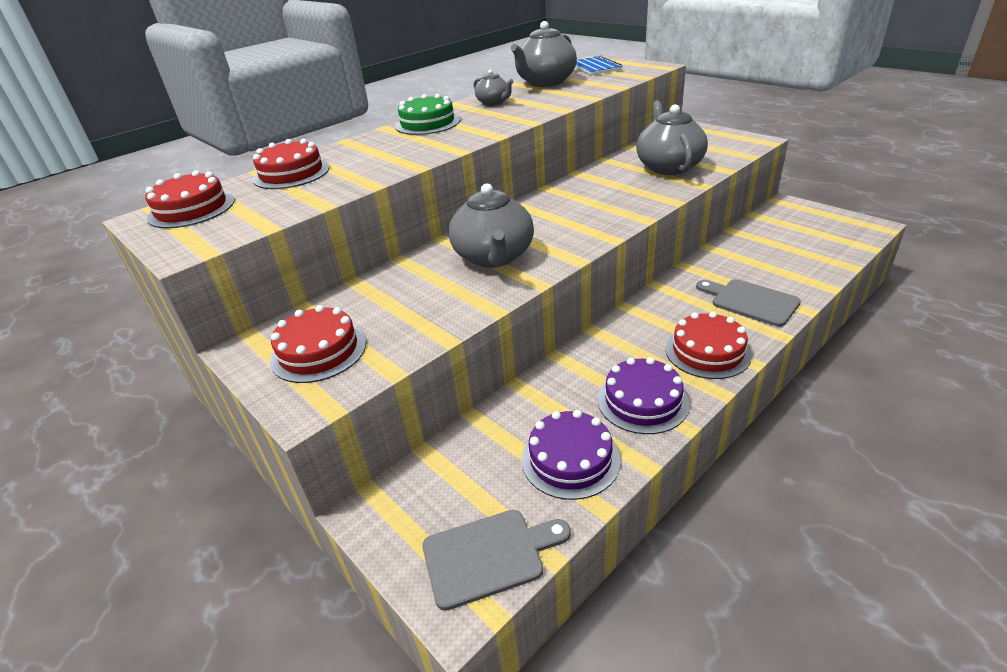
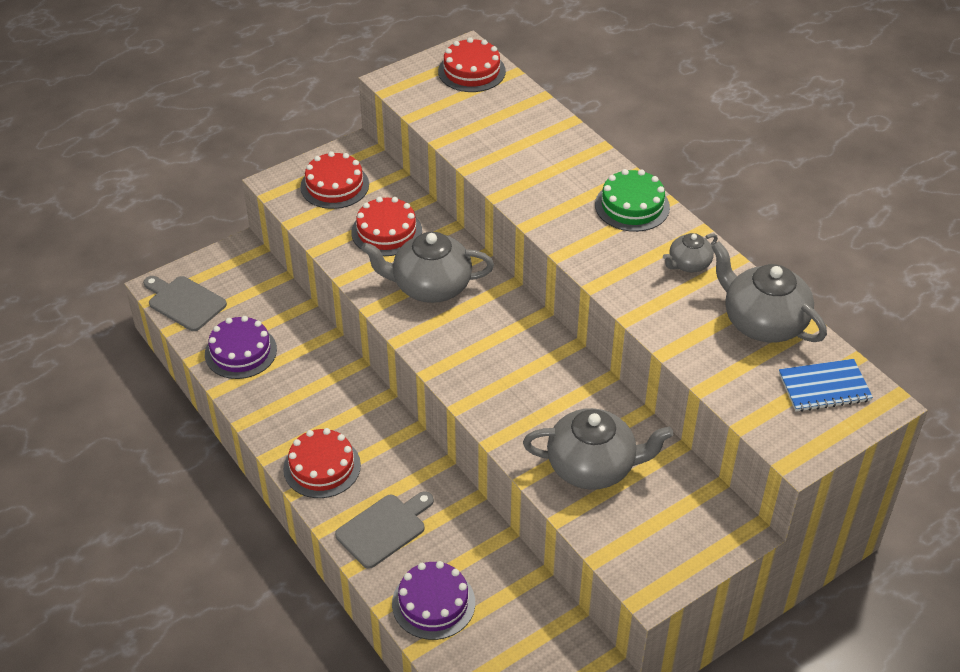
camera: 95 degrees right, 10 degrees up
(291, 173) = (525, 117): red cake -> red cake (386, 231)
(489, 556) = (184, 302): grey cutting board -> grey cutting board turned 135 degrees clockwise
(642, 401) = (280, 405): purple cake -> purple cake (433, 603)

